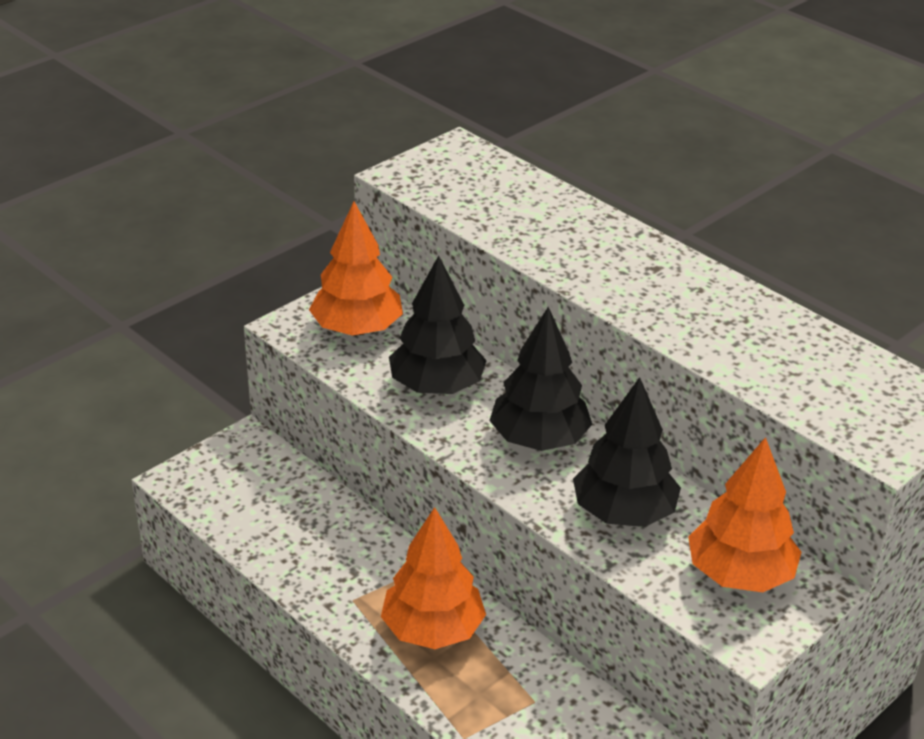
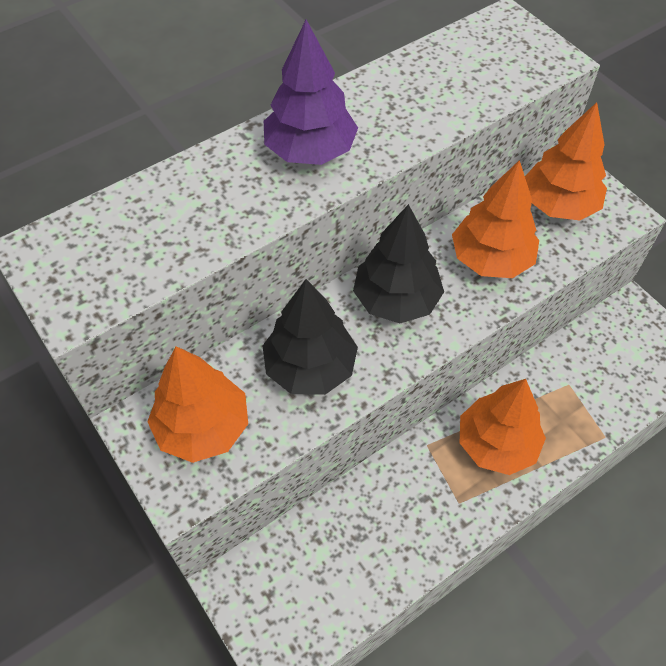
camera: 80 degrees left, 20 degrees up
(623, 512) = (491, 259): black tree -> orange tree
(634, 273) = (310, 150): none -> purple tree

